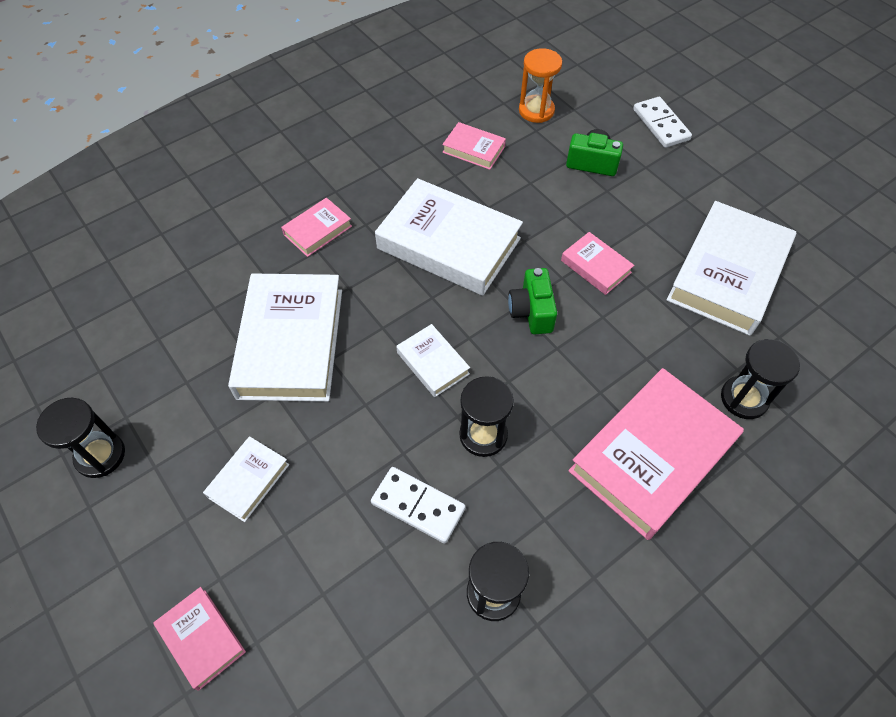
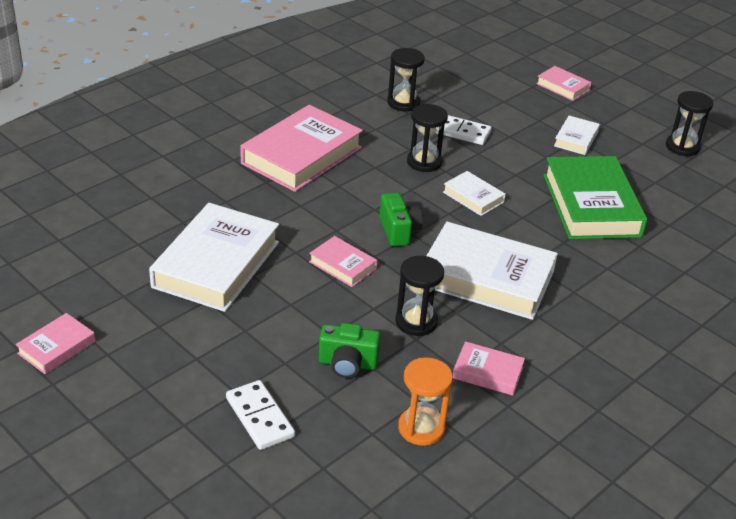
camera: 170 degrees right, 20 degrees down
(291, 343) = (591, 205): white book -> green book
(318, 230) = (617, 284): pink book -> pink book (56, 347)
(744, 398) = (226, 185): black hourglass -> black hourglass (416, 322)

